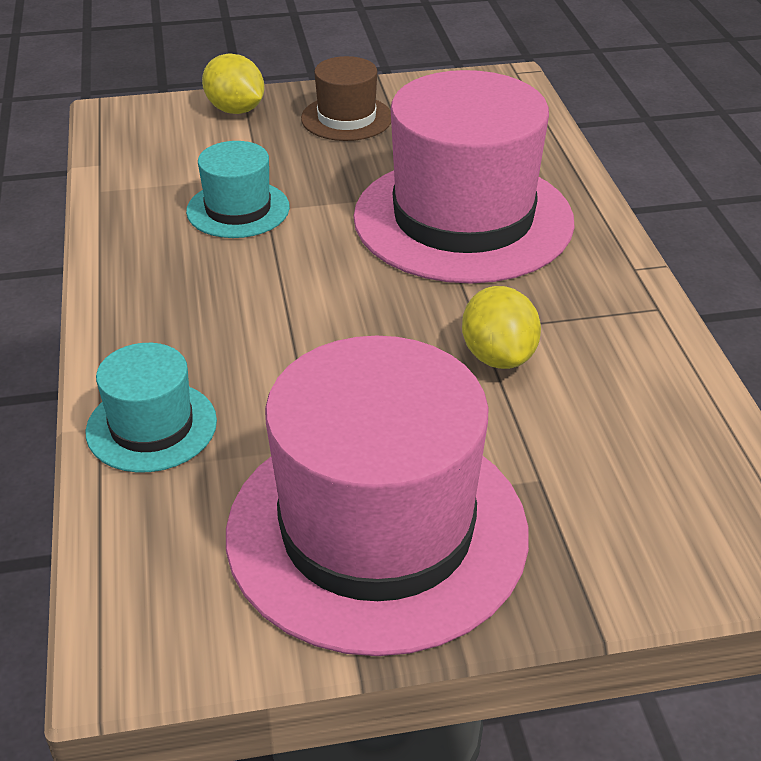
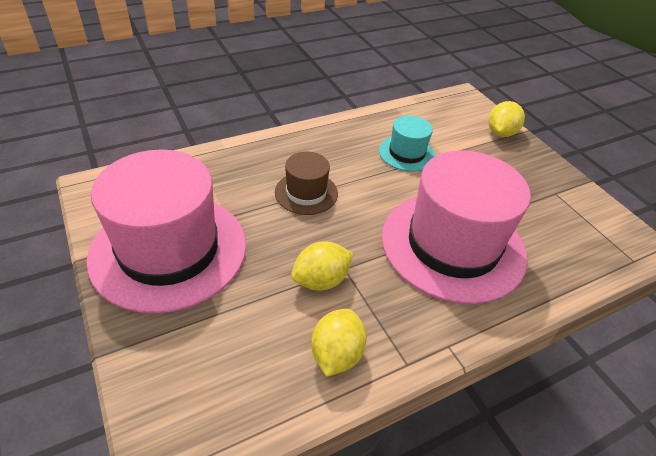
camera: 70 degrees right, 5 degrees up
(151, 426) = (228, 162): turquoise hat -> none
(346, 118) = (527, 176): brown hat -> brown hat (306, 193)
(635, 366) = (336, 354): none -> yellow lemon

